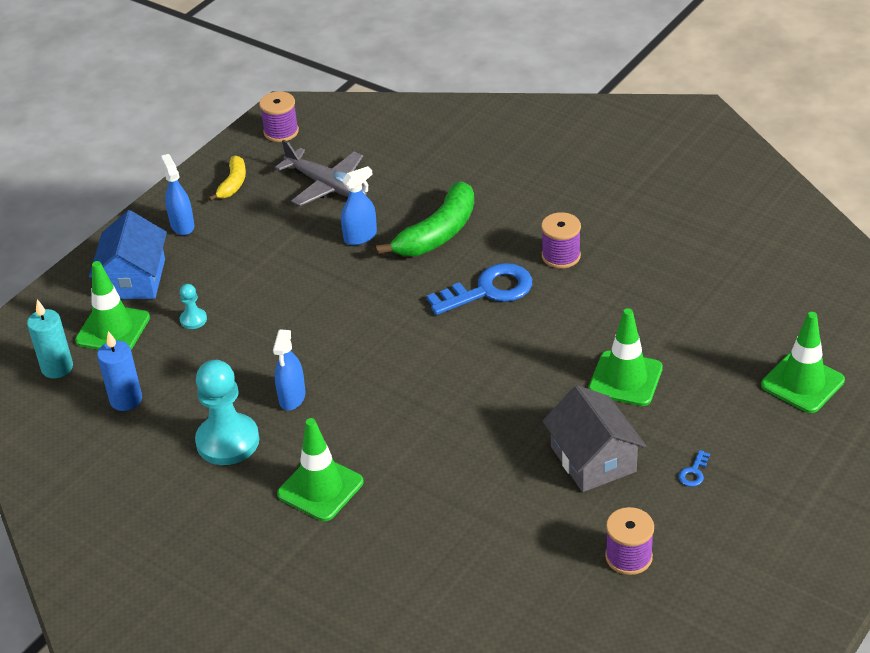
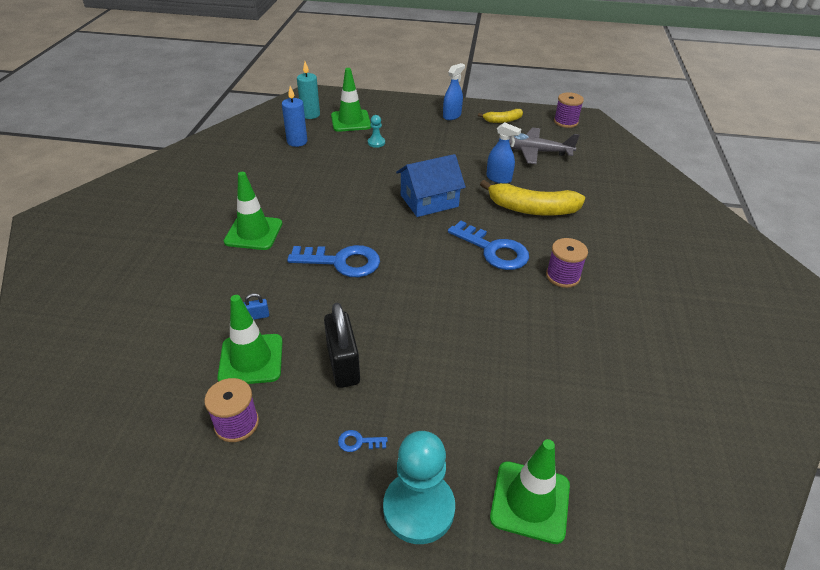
camera: 60 degrees right, 0 degrees up
(134, 279) = (395, 115): blue house -> blue house (429, 201)
(228, 441) = (280, 185): turquoise pawn -> turquoise pawn (418, 508)
(292, 397) = (331, 197): blue spray bottle -> none
(326, 185) = (534, 152): grey plane -> grey plane turned 90 degrees clockwise
(430, 420) = (342, 262): none -> blue key
(438, 233) = (532, 209): green banana -> yellow banana
(481, 513) = (257, 316): none -> blue padlock
(593, 459) = (343, 365): grey house -> black padlock
(625, 379) = (449, 357): green traffic cone -> green traffic cone (251, 359)

